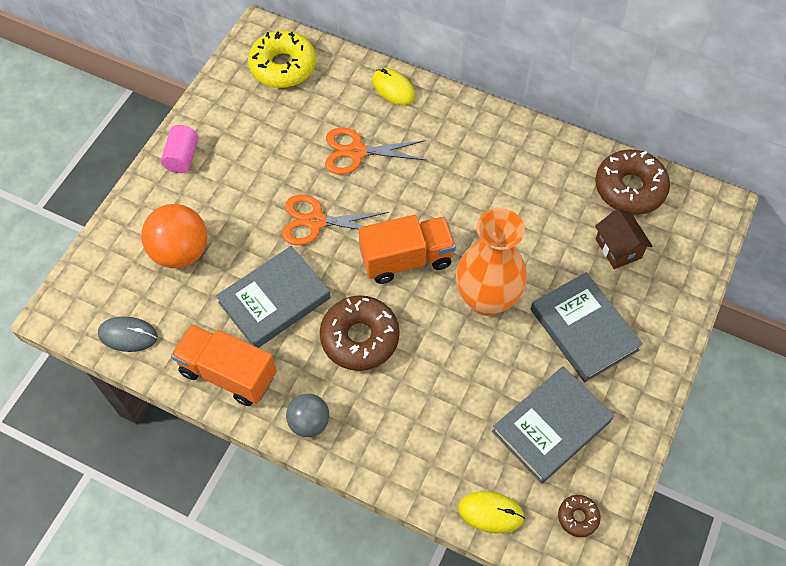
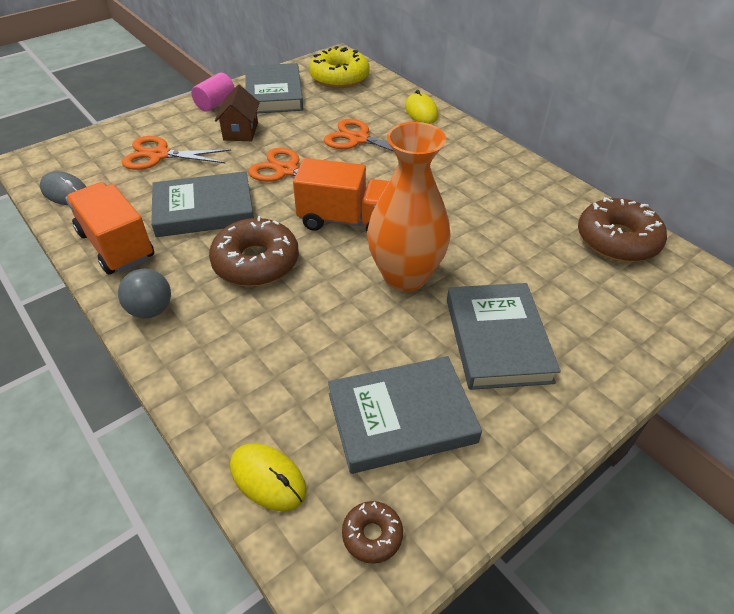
camera: 25 degrees right, 15 degrees down
(181, 252) = (159, 155): orange ball -> orange scissors
(232, 118) = (274, 93): none -> grey book
(618, 248) = (578, 283): brown house -> brown house (241, 131)

